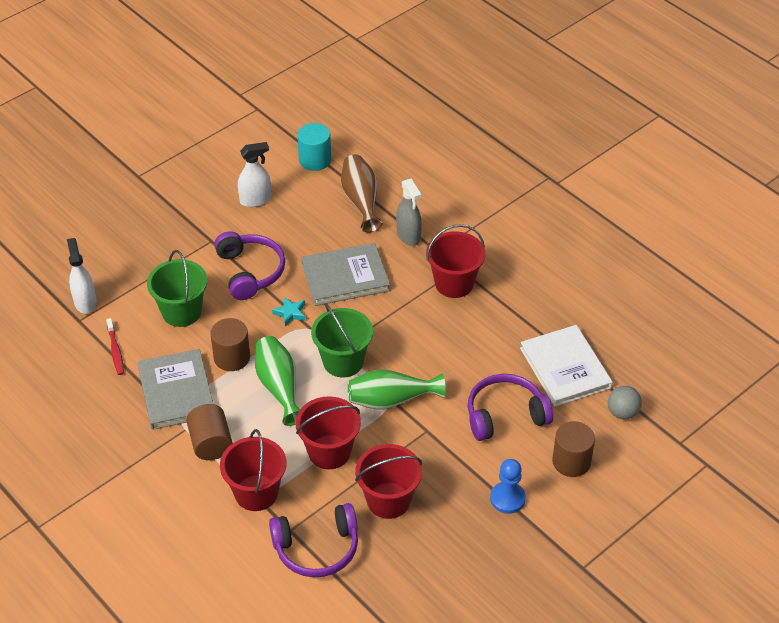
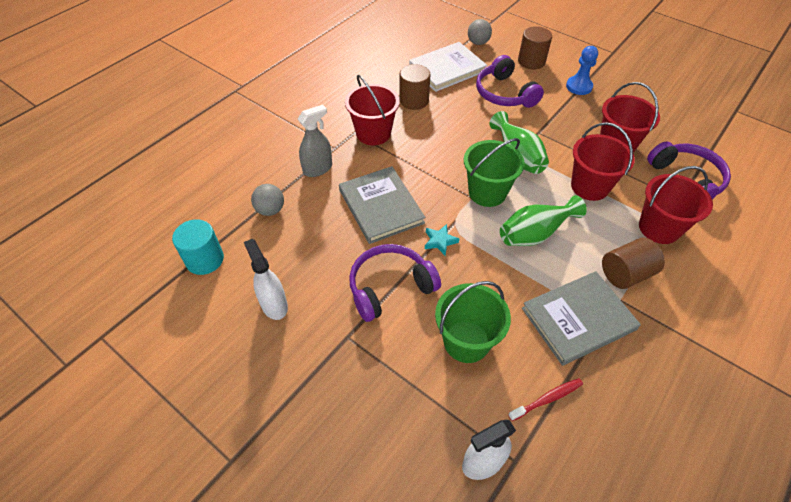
camera: 100 degrees left, 5 degrees up
(232, 357) = (514, 279): brown cylinder -> brown cylinder (414, 100)
(361, 200) = (270, 210): brown vase -> grey ball

